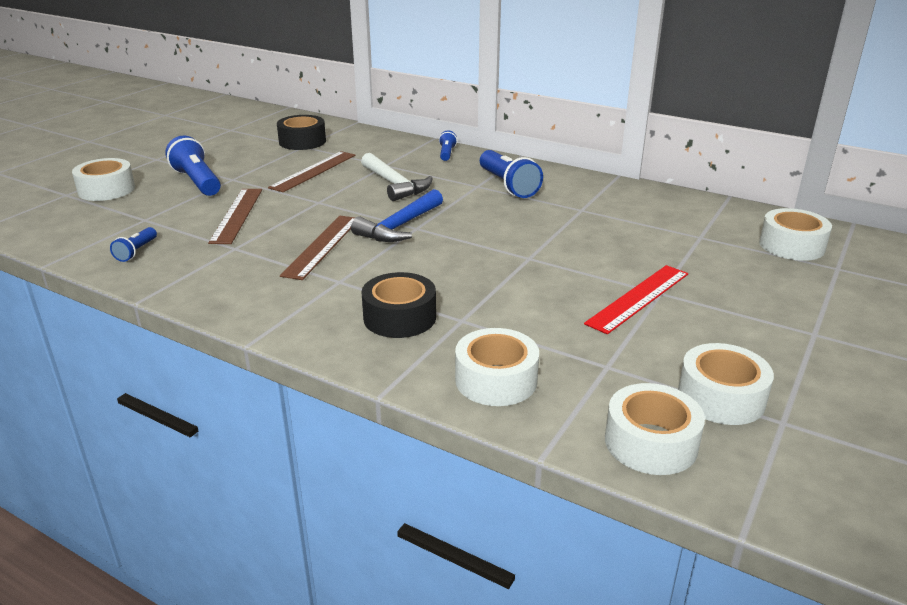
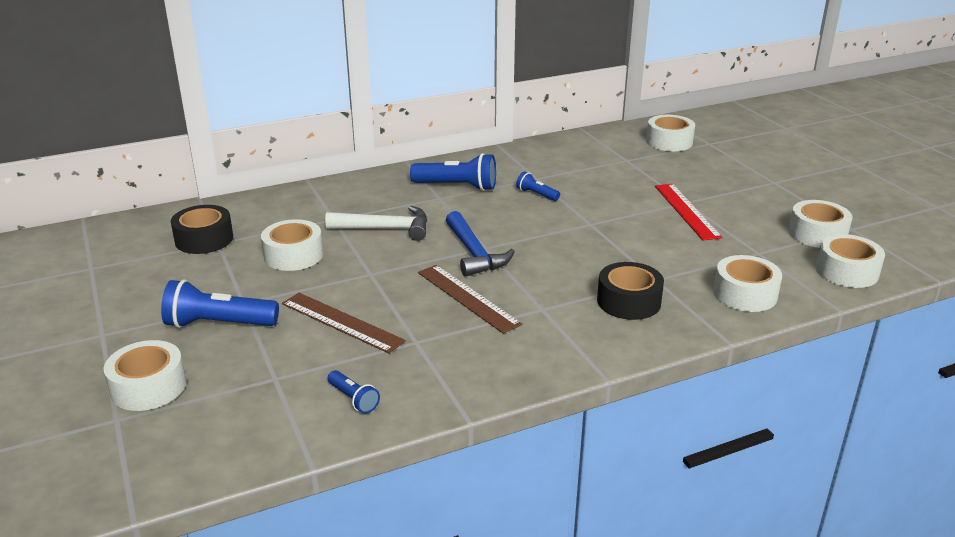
camera: 55 degrees left, 0 degrees up
(314, 171) = (293, 255): brown ruler -> white tape
(447, 153) = (352, 186): blue flashlight -> blue flashlight (536, 194)

